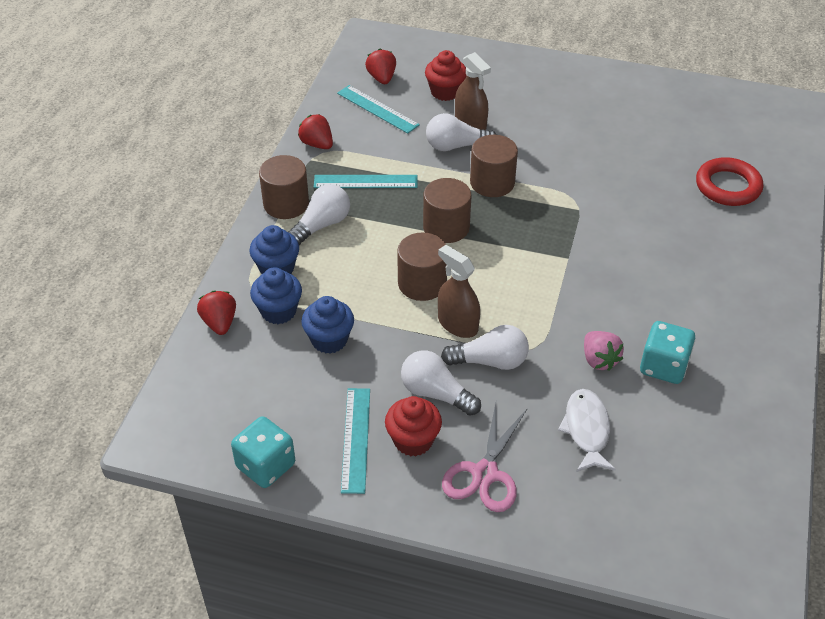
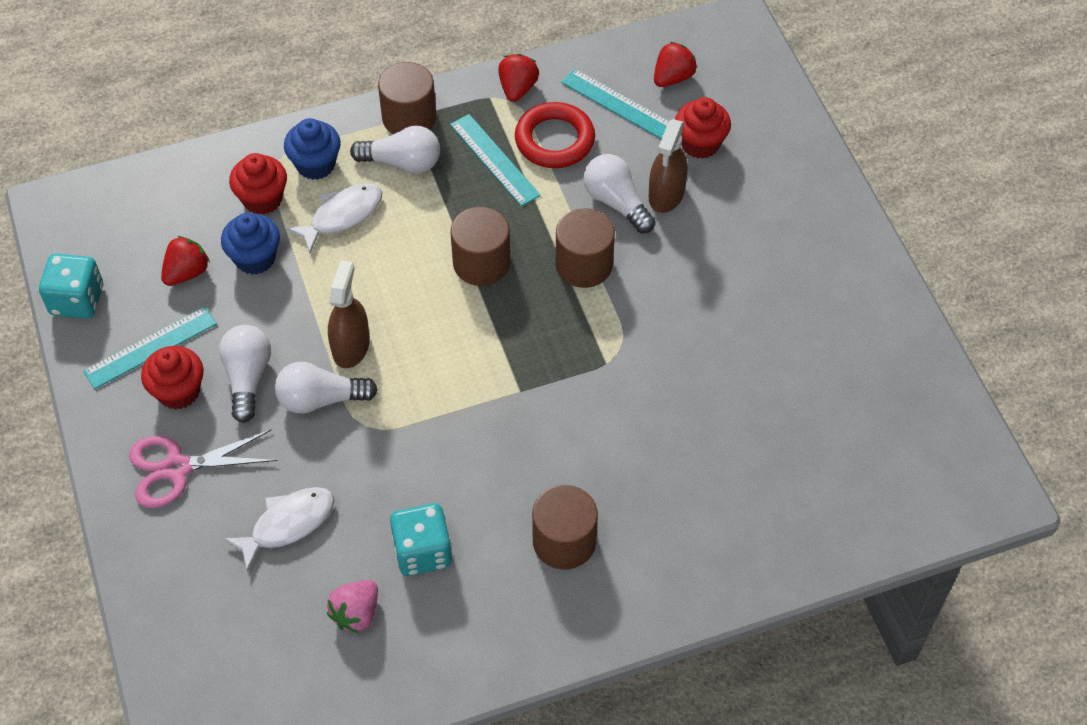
camera: 55 degrees right, 10 degrees up
(219, 323) = (216, 166): red strawberry -> red strawberry (187, 273)
(278, 311) = (262, 199): blue cupcake -> red cupcake
(337, 276) = (342, 216): none -> white fish
(377, 109) = (618, 104): turquoise ruler -> turquoise ruler turned 60 degrees counterclockwise
(422, 283) = (384, 287): brown cylinder -> brown cylinder (564, 541)
(490, 361) = (320, 399): white light bulb -> white light bulb turned 120 degrees clockwise
(599, 360) = (390, 490): pink strawberry -> pink strawberry (356, 613)
(728, 186) = (768, 487): red ring -> red ring (554, 140)

